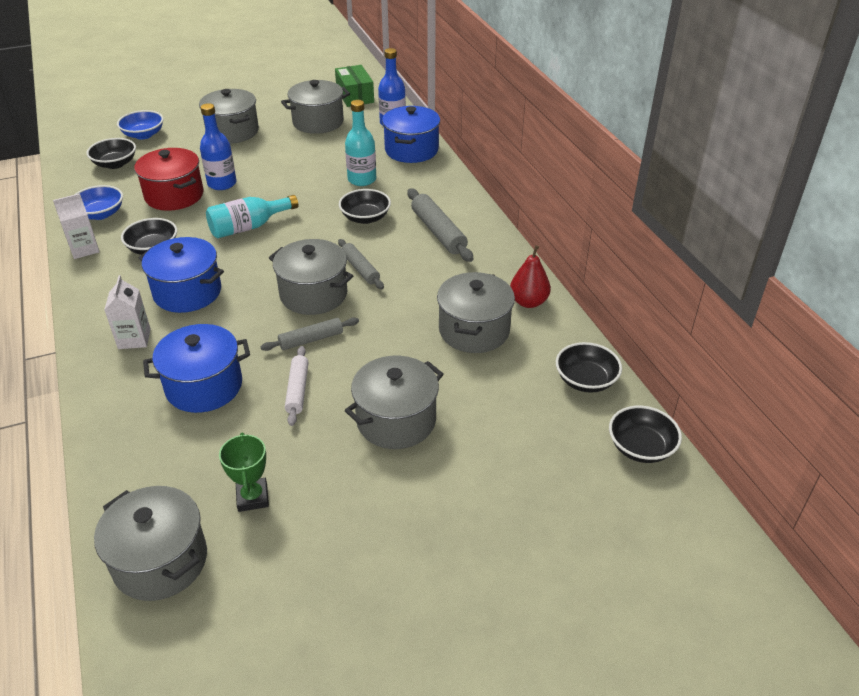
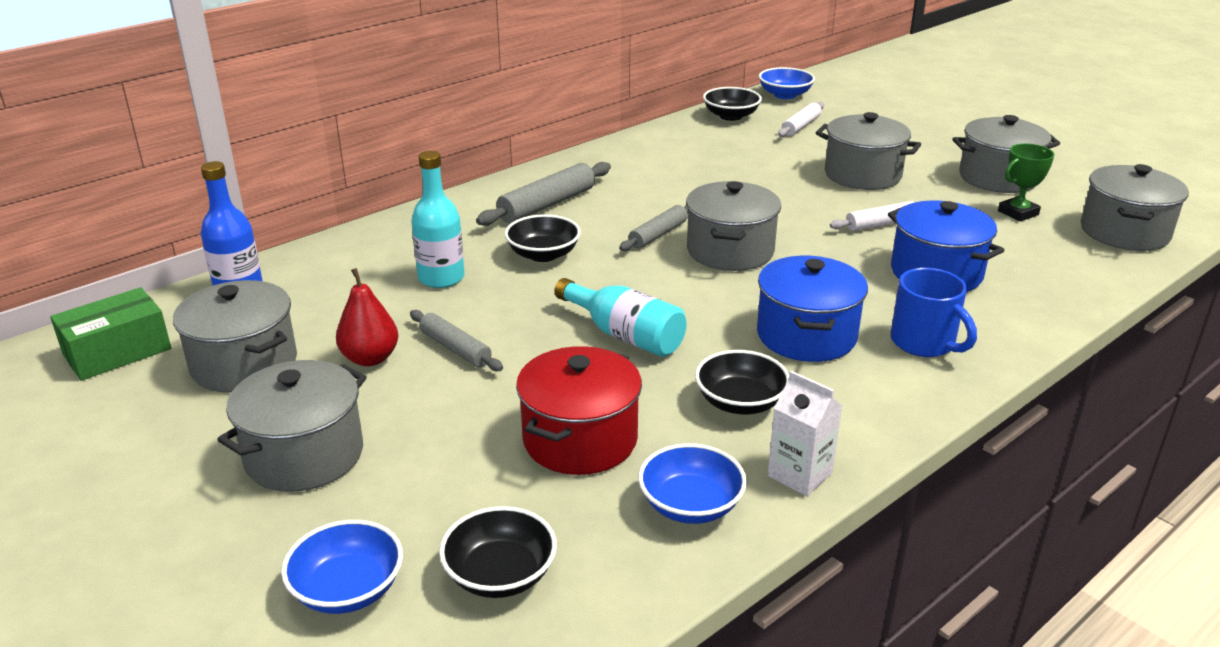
camera: 110 degrees left, 10 degrees down
(134, 339) = (924, 343): white carton -> blue mug
(222, 183) = (513, 401): blue bottle -> none
(311, 339) = (805, 234): grey rolling pin -> grey rolling pin (455, 349)
(411, 150) = (334, 258): blue pot -> none
(474, 330) = (709, 163): grey pot -> grey pot (998, 178)
(528, 302) = (643, 146): red pear -> red pear (370, 358)
(538, 424) = (801, 126): none -> white rolling pin
(641, 447) = (785, 95): black bowl -> blue bowl

